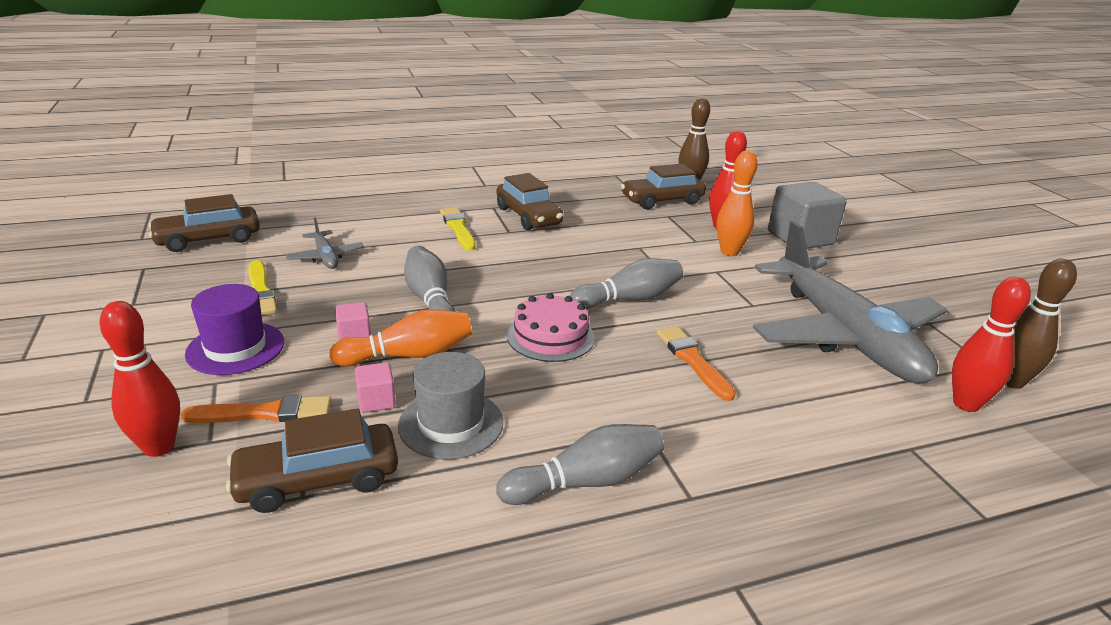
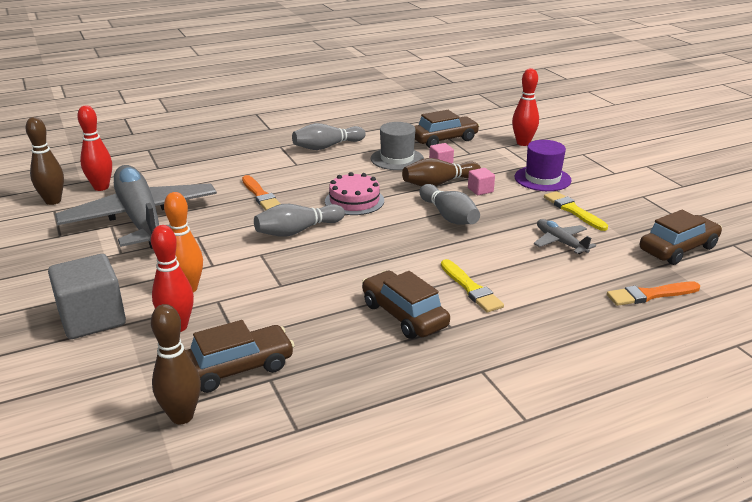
camera: 175 degrees right, 0 degrees up
(265, 413) = (491, 156): orange brush -> orange brush (650, 295)
(409, 355) = (438, 183): orange bowling pin -> brown bowling pin

